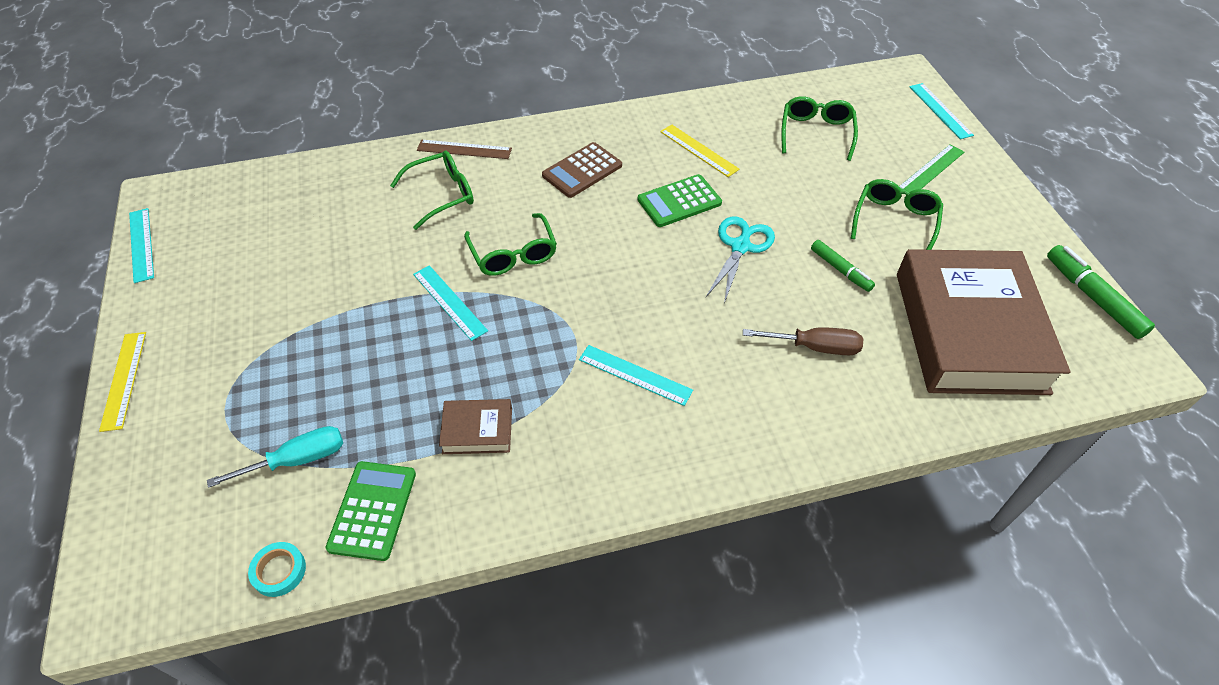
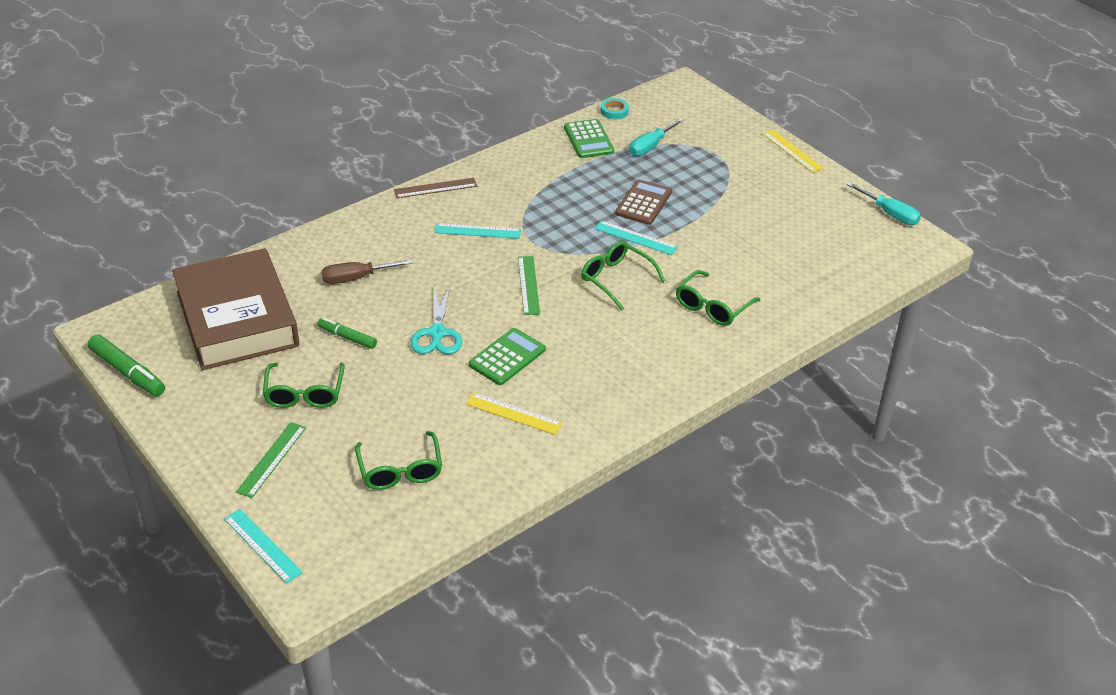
camera: 155 degrees right, 10 degrees down
(141, 244) = (889, 214): turquoise ruler -> turquoise screwdriver
(464, 149) = (732, 350): brown ruler -> brown ruler (435, 188)
(477, 430) = (559, 182): brown book -> none
(582, 170) = (611, 361): brown calculator -> brown calculator (643, 203)
(614, 276) = (528, 285): none -> green ruler

